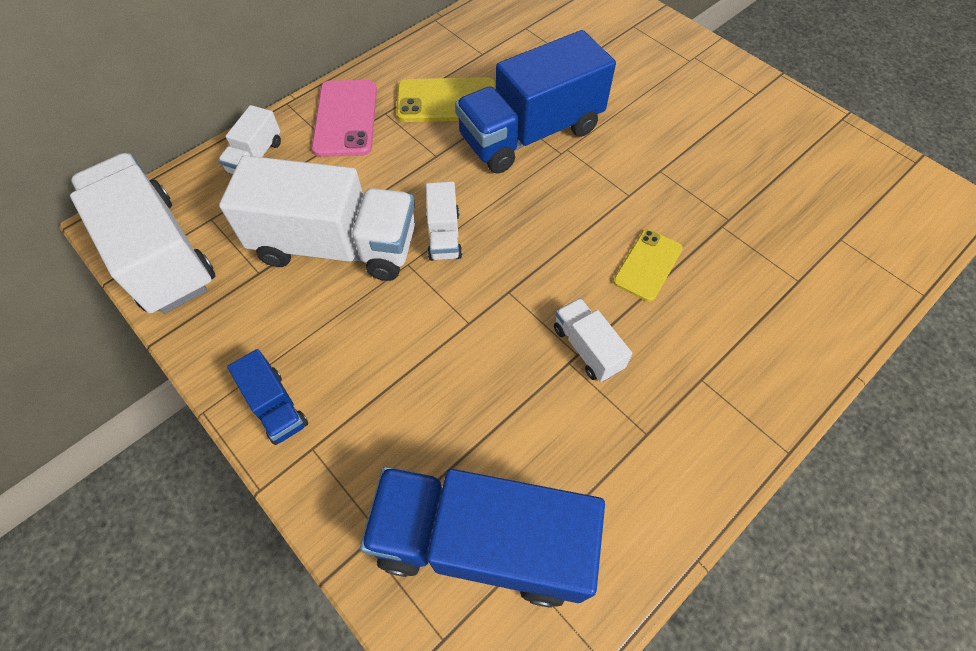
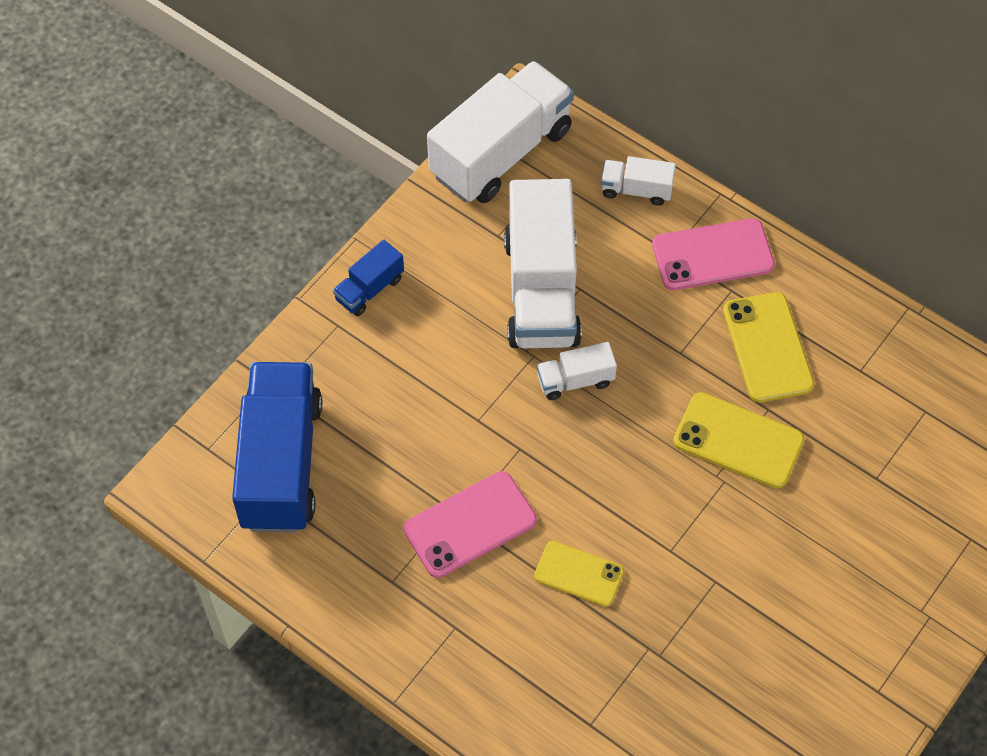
camera: 80 degrees right, 0 degrees up
(530, 134) = (738, 441): blue truck -> yellow phone
(587, 348) = (470, 525): white truck -> pink phone

